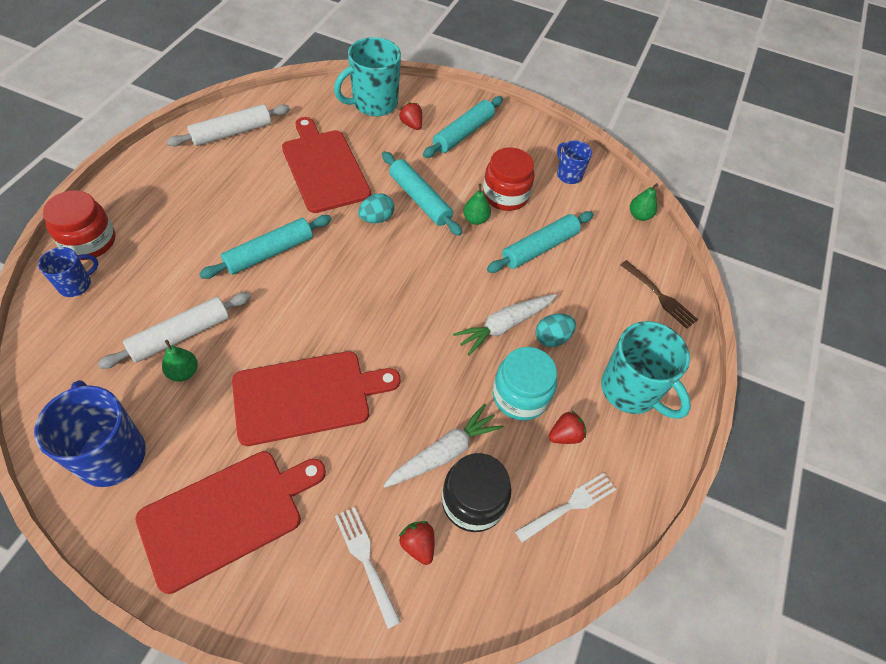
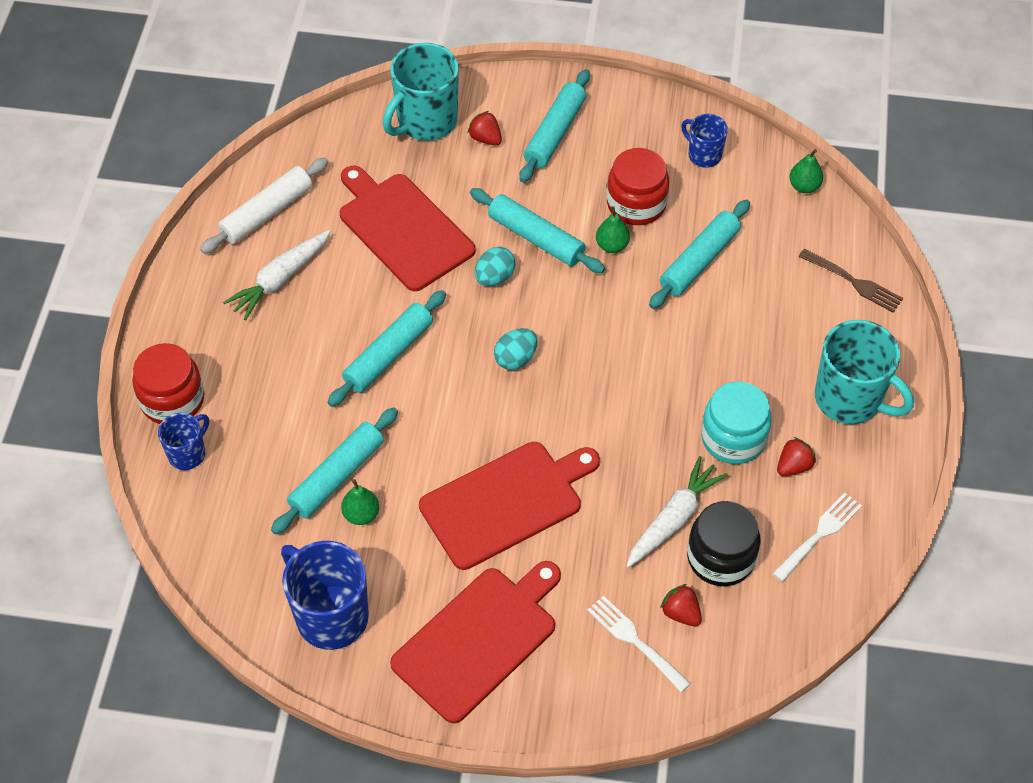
camera: 10 degrees left, 0 degrees up
(180, 335) = (337, 476): white rolling pin -> turquoise rolling pin
(504, 326) = (690, 366): white carrot -> white carrot (280, 280)
(552, 338) = (747, 365): turquoise egg -> turquoise egg (515, 359)

